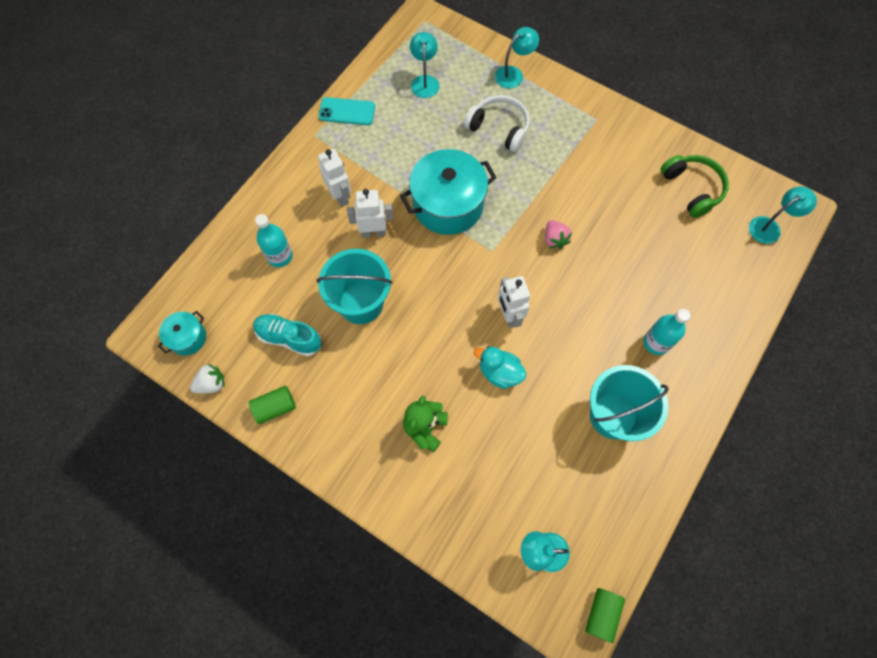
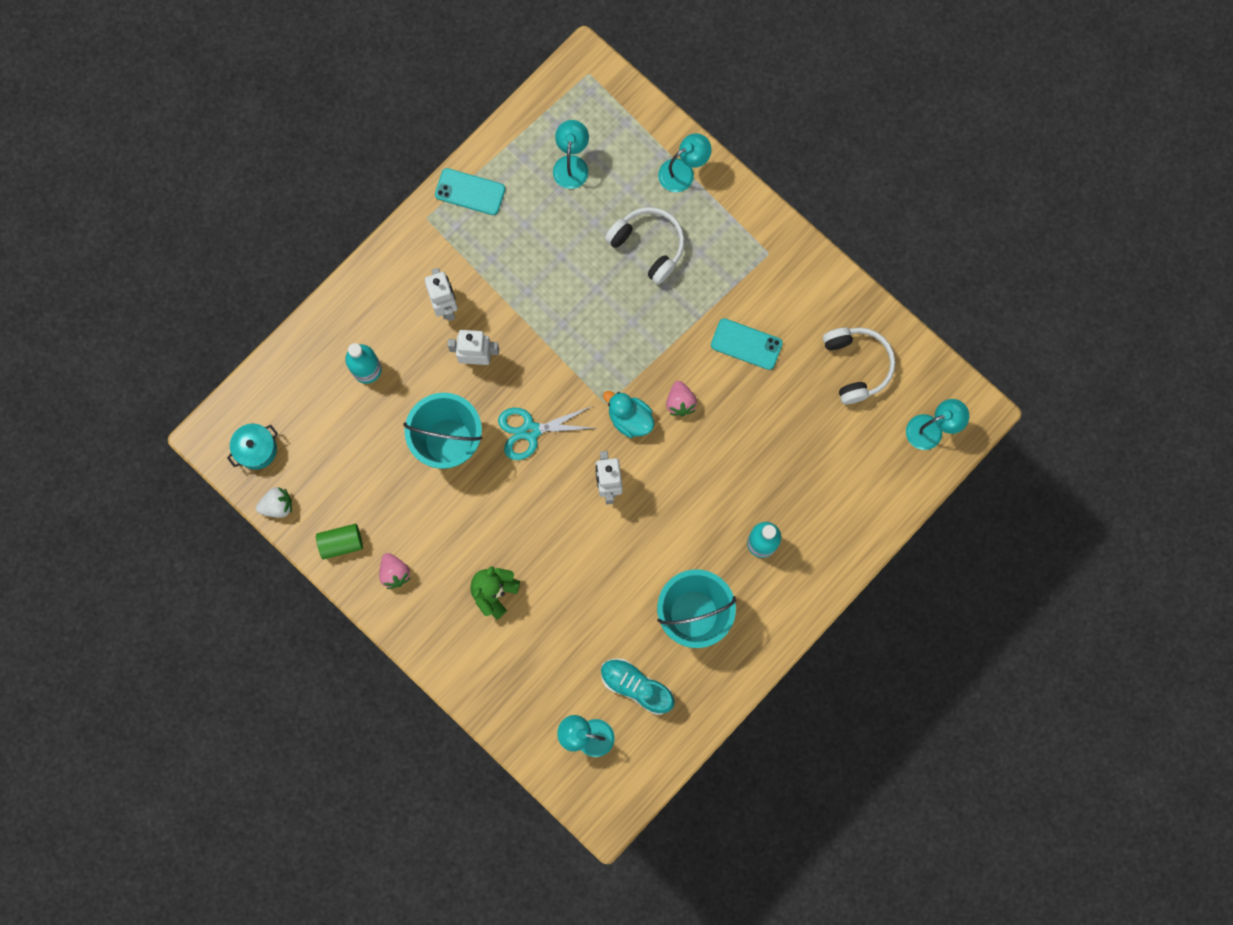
camera: 10 degrees right, 10 degrees up
(289, 338) = (365, 468): turquoise shoe -> turquoise shoe (636, 686)
(329, 426) = (395, 573): none -> pink strawberry
(431, 283) = (530, 431): none -> turquoise scissors
(448, 205) = (567, 338): turquoise pot -> none
(499, 372) = (584, 546): turquoise duck -> turquoise duck (630, 419)
(597, 187) = (746, 344): none -> turquoise phone
(601, 614) = (631, 803): green cylinder -> none
(692, 189) = (857, 365): green headphones -> white headphones

